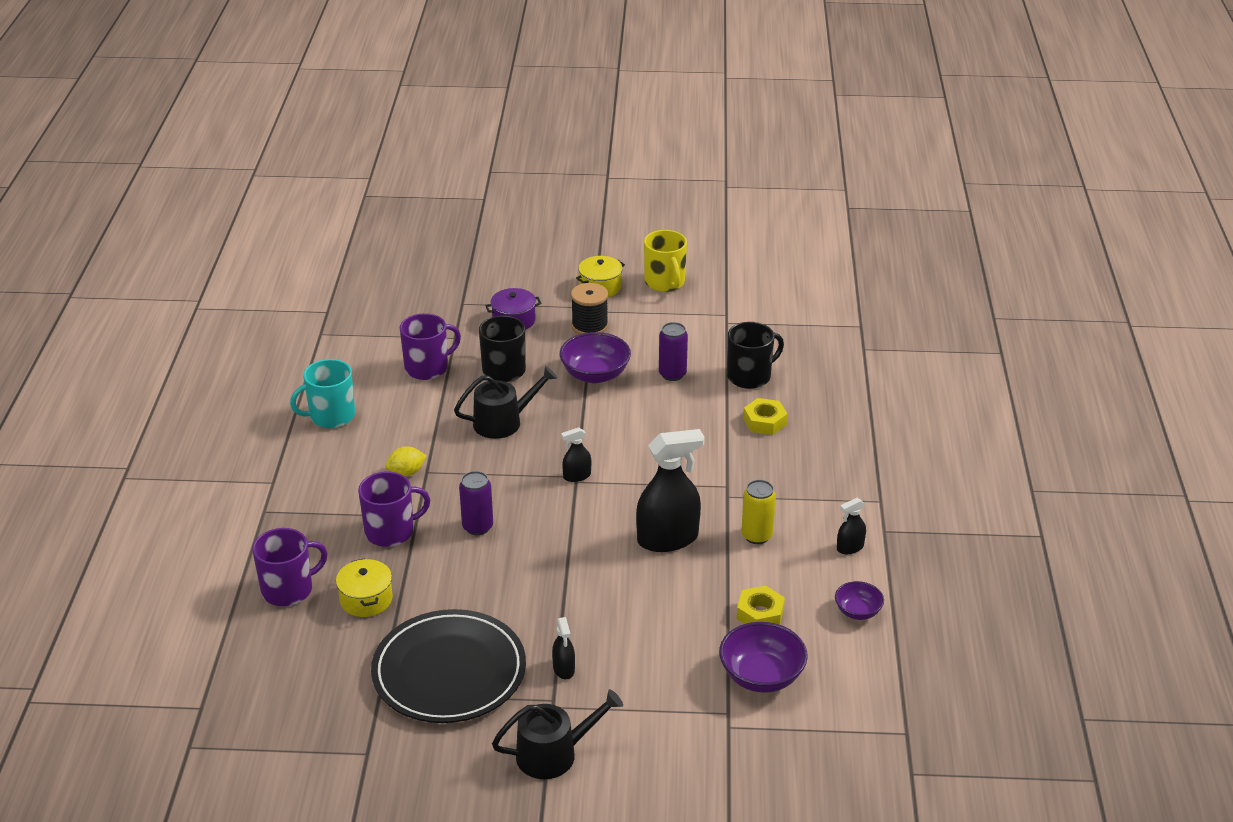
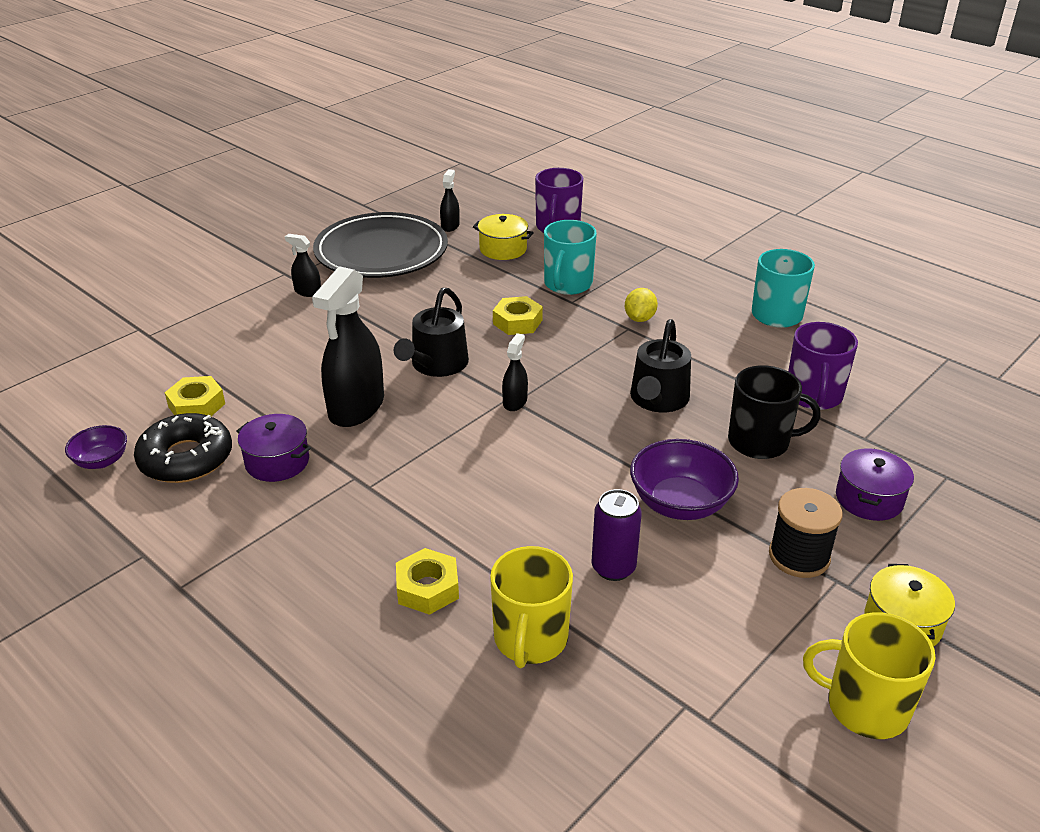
camera: 130 degrees right, 0 degrees up
(391, 531) = (567, 284): purple mug -> turquoise mug
(477, 527) = (517, 322): purple can -> yellow nut
(553, 754) = (248, 257): black watering can -> black watering can (436, 364)
(750, 376) = (530, 639): black mug -> yellow mug
(757, 536) = (277, 462): yellow can -> purple pot
(761, 676) = (145, 368): purple bowl -> none
(806, 576) = (186, 458): none -> black donut
(850, 547) = (166, 512): black spray bottle -> black spray bottle (450, 226)

